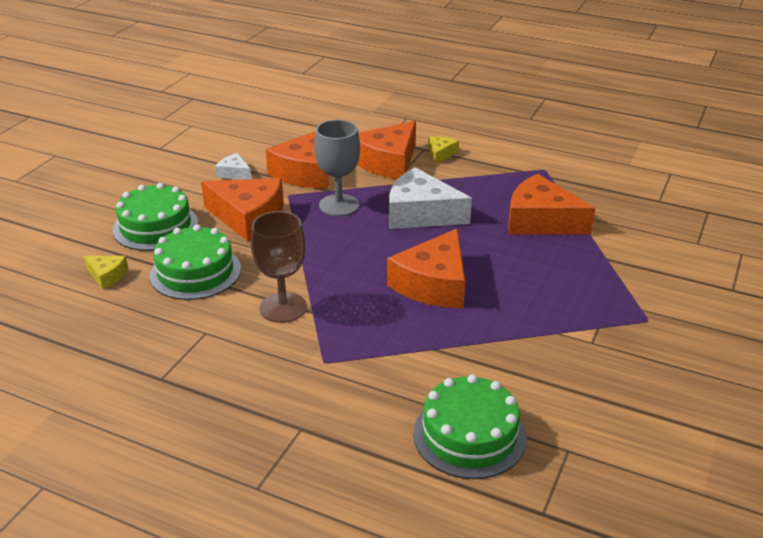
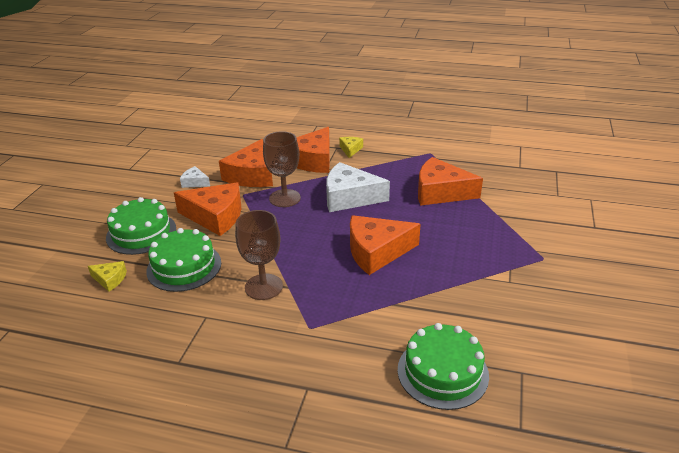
camera: 10 degrees left, 0 degrees up
(339, 205) = (284, 198): grey goblet -> brown goblet
(433, 284) = (376, 252): orange cheese -> orange cheese turned 60 degrees clockwise

